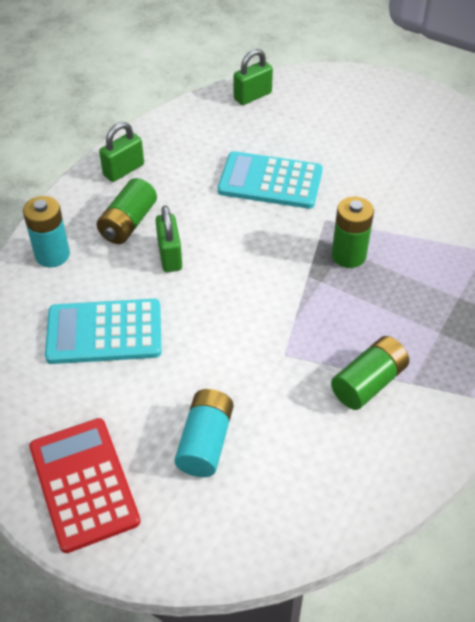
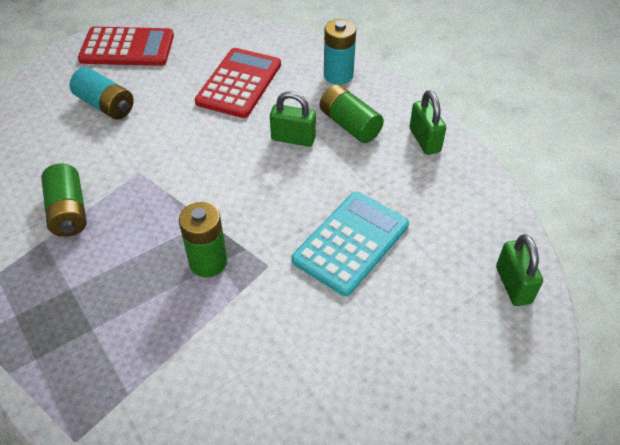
camera: 115 degrees right, 0 degrees up
(104, 332) = (239, 83): turquoise calculator -> red calculator

